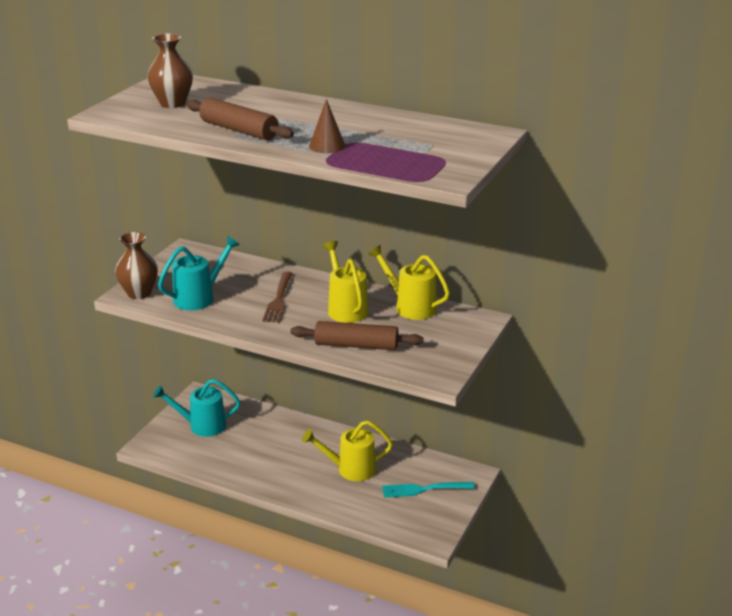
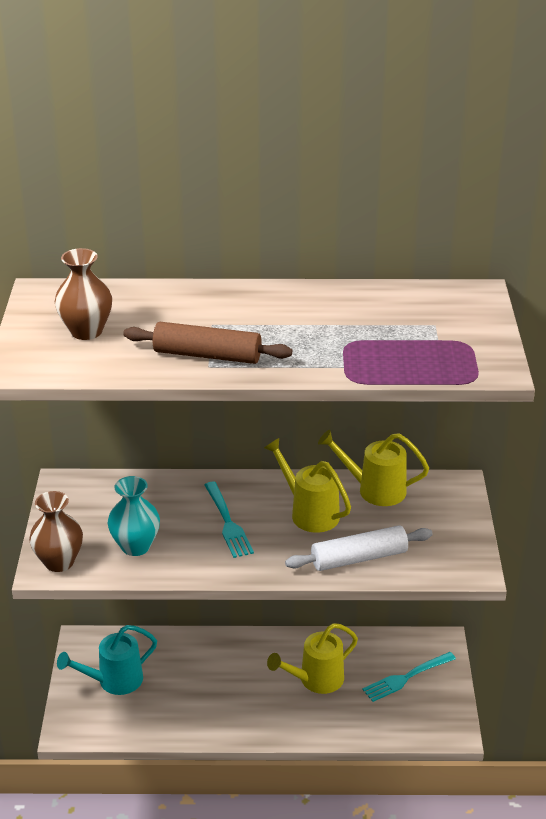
camera: 25 degrees left, 5 degrees up
(199, 297) = (135, 546): turquoise watering can -> turquoise vase
(278, 299) = (227, 522): brown fork -> turquoise fork
(327, 146) = (328, 355): brown cone -> none
(356, 345) = (359, 558): brown rolling pin -> white rolling pin

